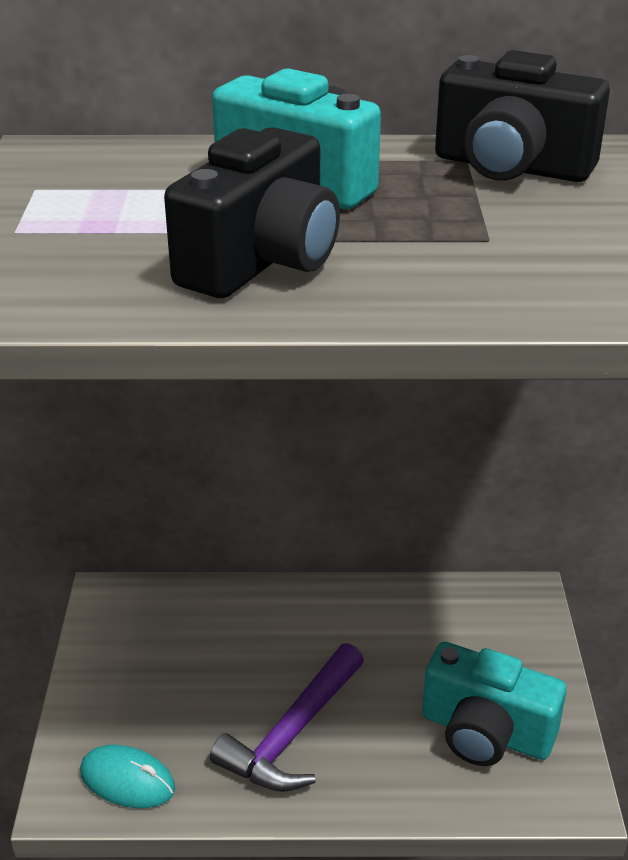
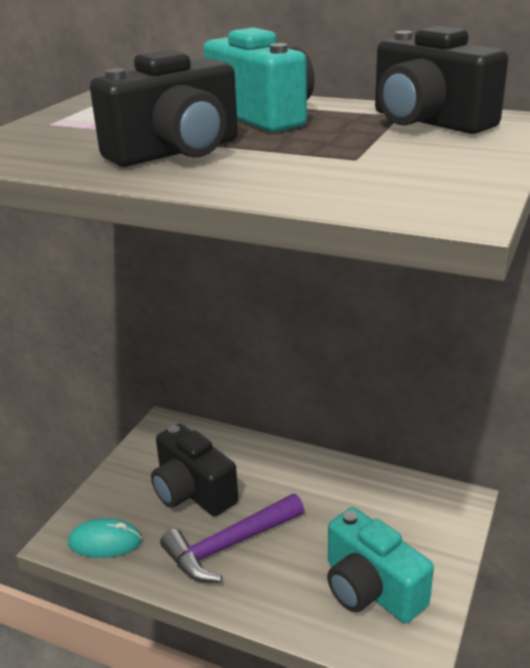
camera: 25 degrees right, 5 degrees down
(127, 780) = (105, 542): turquoise mouse -> turquoise mouse turned 45 degrees counterclockwise
(203, 678) = (192, 492): none -> black camera

